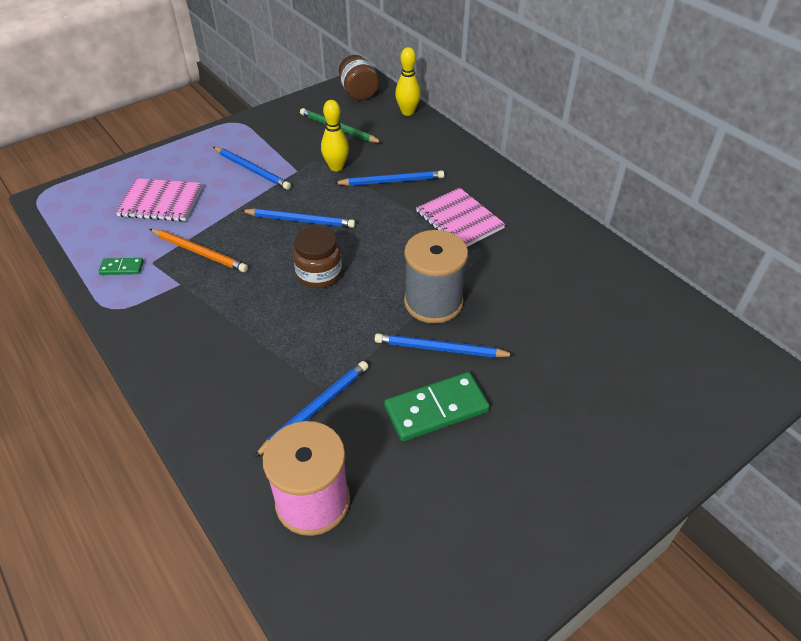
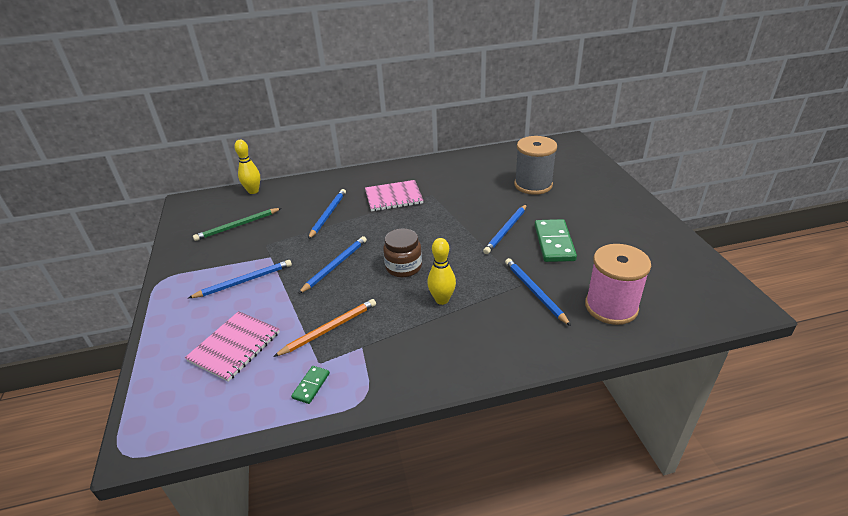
camera: 65 degrees left, 10 degrees down
(336, 167) = (286, 236): yellow bowling pin -> yellow bowling pin (442, 300)
(359, 93) = (201, 207): brown jar -> none
(433, 302) = (463, 224): grey spool -> grey spool (533, 185)

